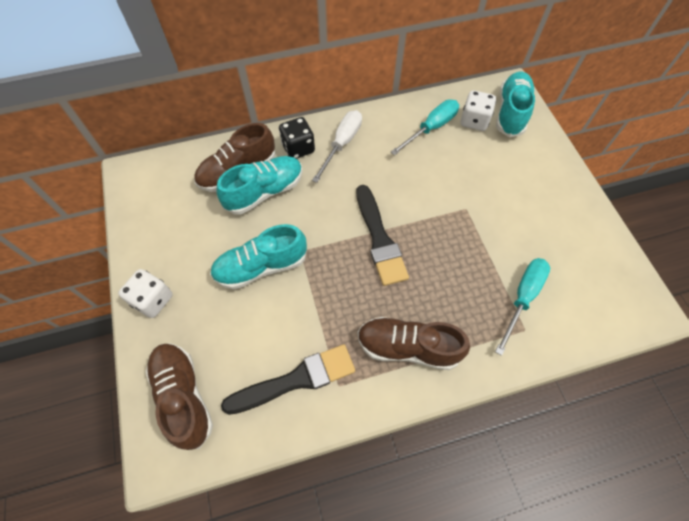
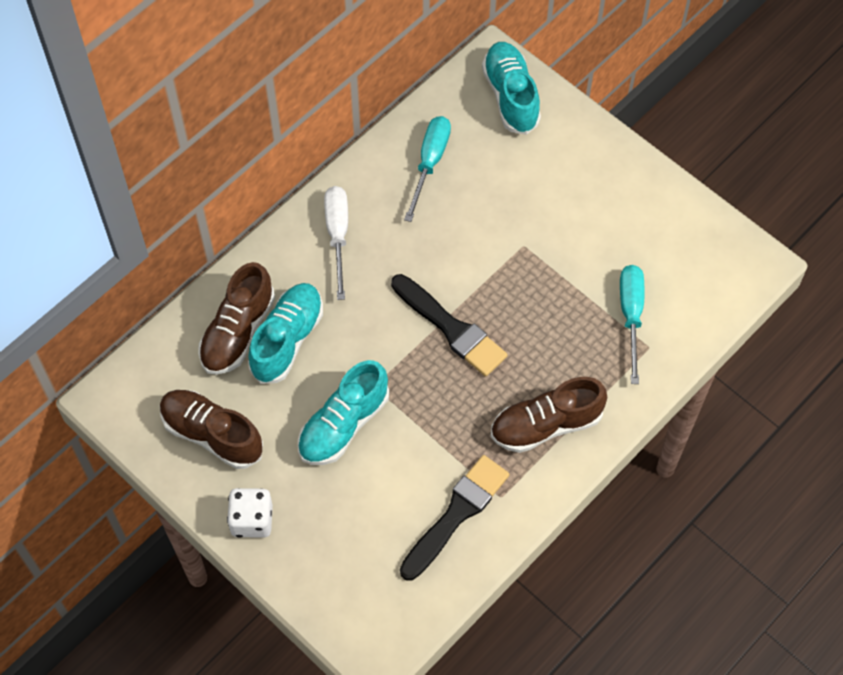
camera: 30 degrees left, 0 degrees up
(183, 396) = (356, 589): brown shoe -> brown shoe (212, 434)
(298, 148) = (289, 266): black dice -> none
(474, 121) = (474, 129): white dice -> none

